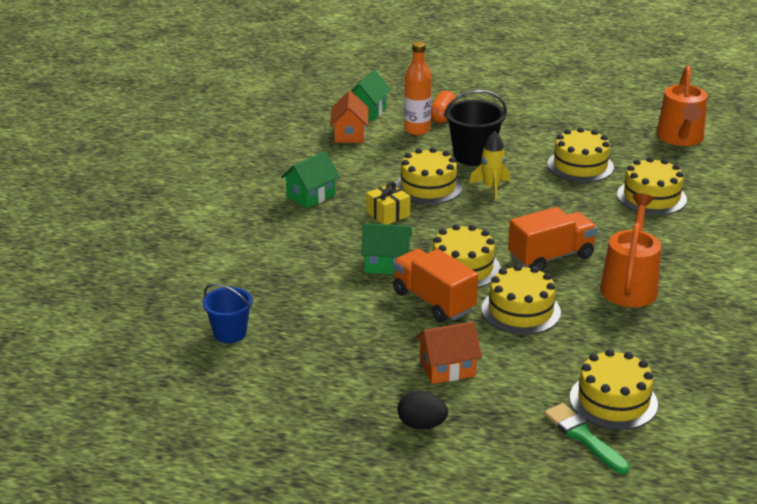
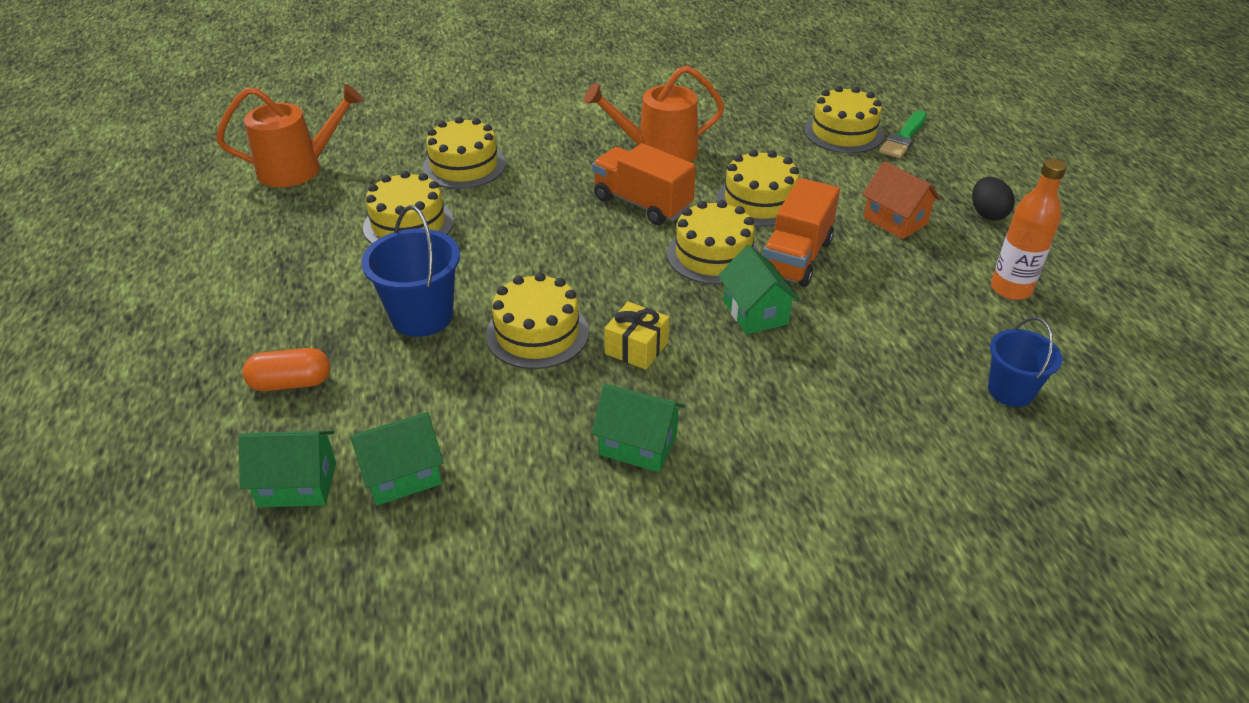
camera: 115 degrees left, 10 degrees up
(349, 134) = (402, 475): orange house -> green house
(417, 130) = (354, 397): orange bottle -> orange bottle (1010, 289)
(473, 156) = (422, 316): black bucket -> blue bucket
(491, 187) = (507, 279): yellow rocket -> none

